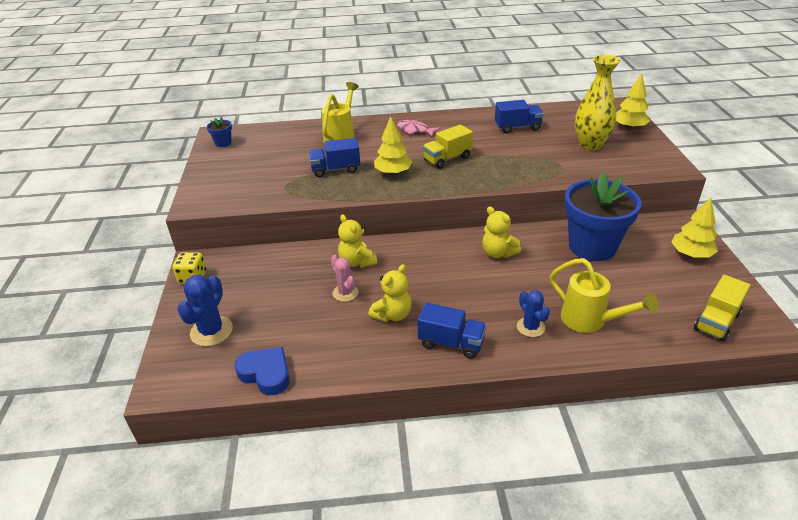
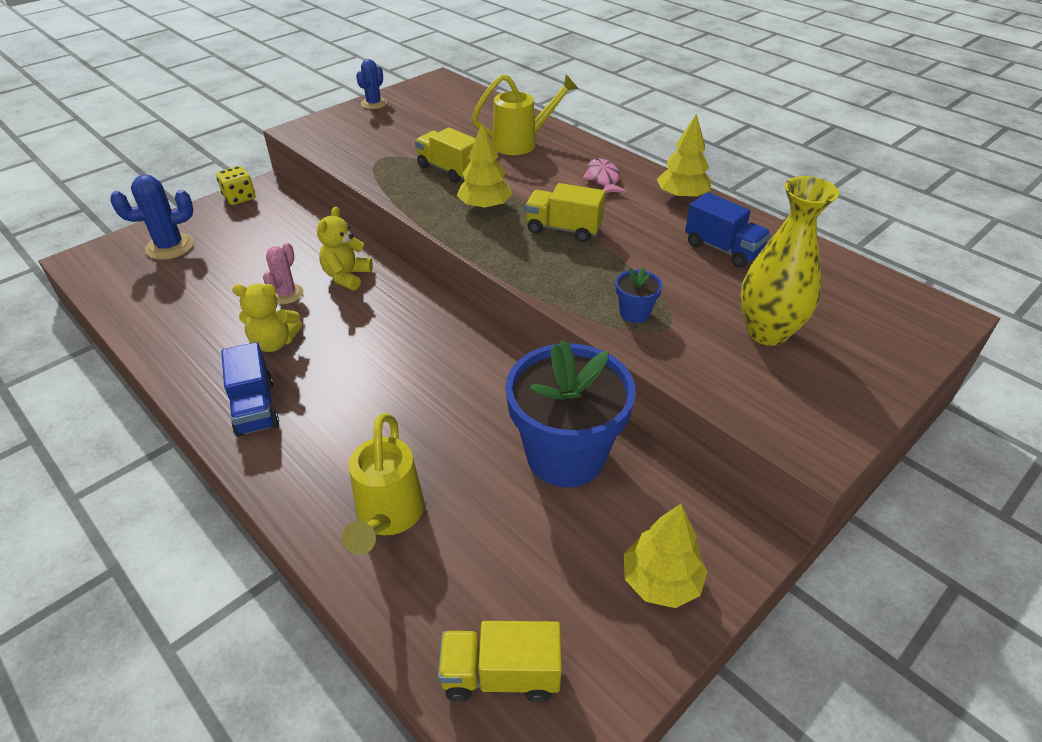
camera: 50 degrees right, 5 degrees up
(223, 143) = (425, 91): blue flower pot -> blue flower pot (634, 313)
(266, 374) = (129, 306): blue heart -> none
(335, 169) = (449, 170): blue truck -> yellow truck
(498, 253) = (463, 372): yellow teddy bear -> none
(530, 327) = (332, 463): blue cactus -> blue cactus (374, 103)
(629, 127) = (884, 353): yellow tree -> yellow tree (681, 196)

